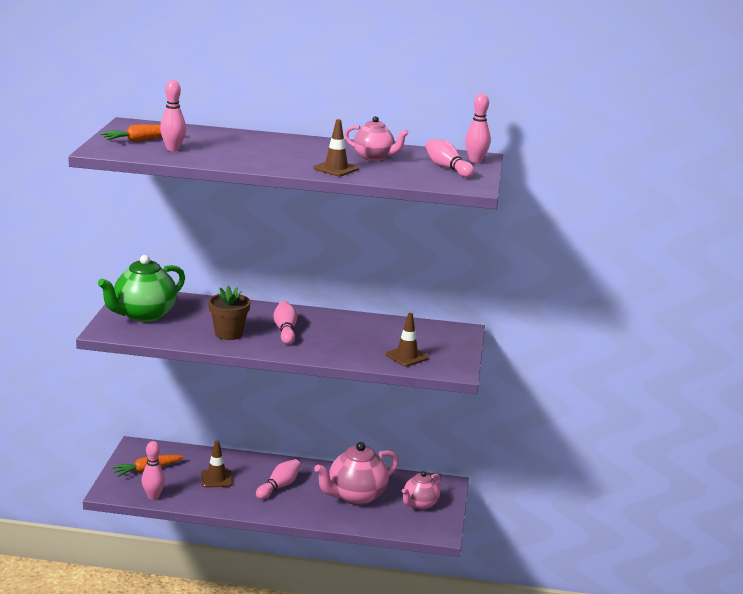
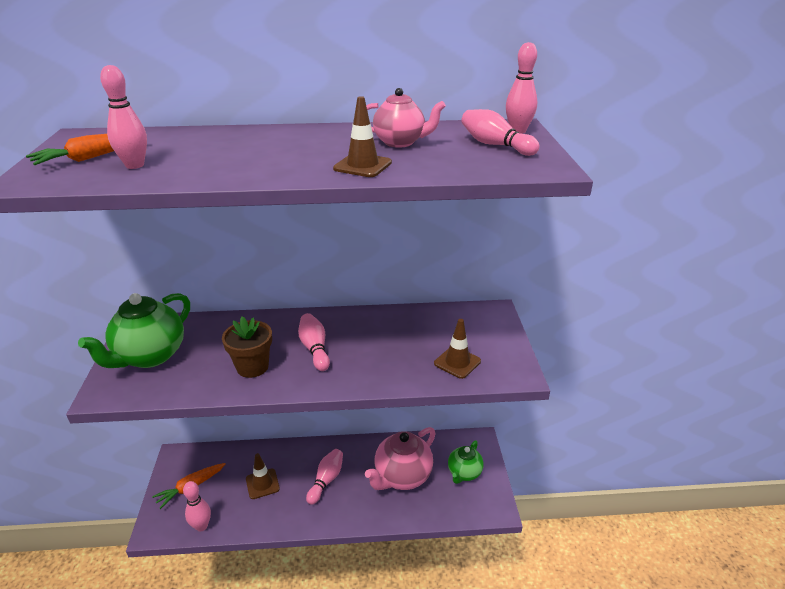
camera: 10 degrees left, 10 degrees up
(420, 504) = (464, 473): pink teapot -> green teapot

